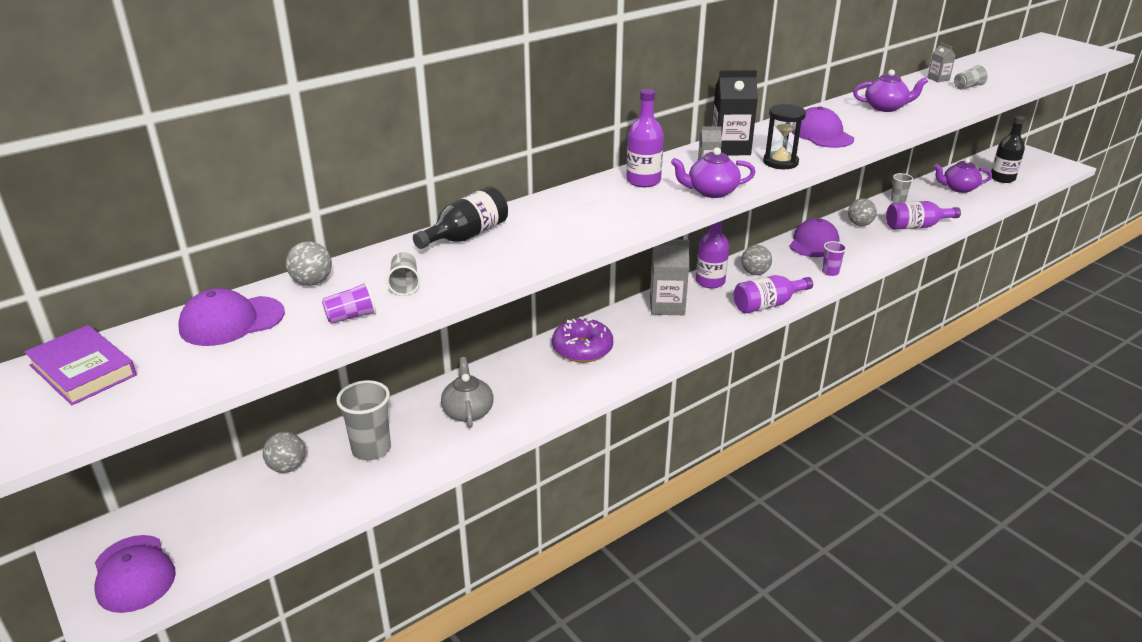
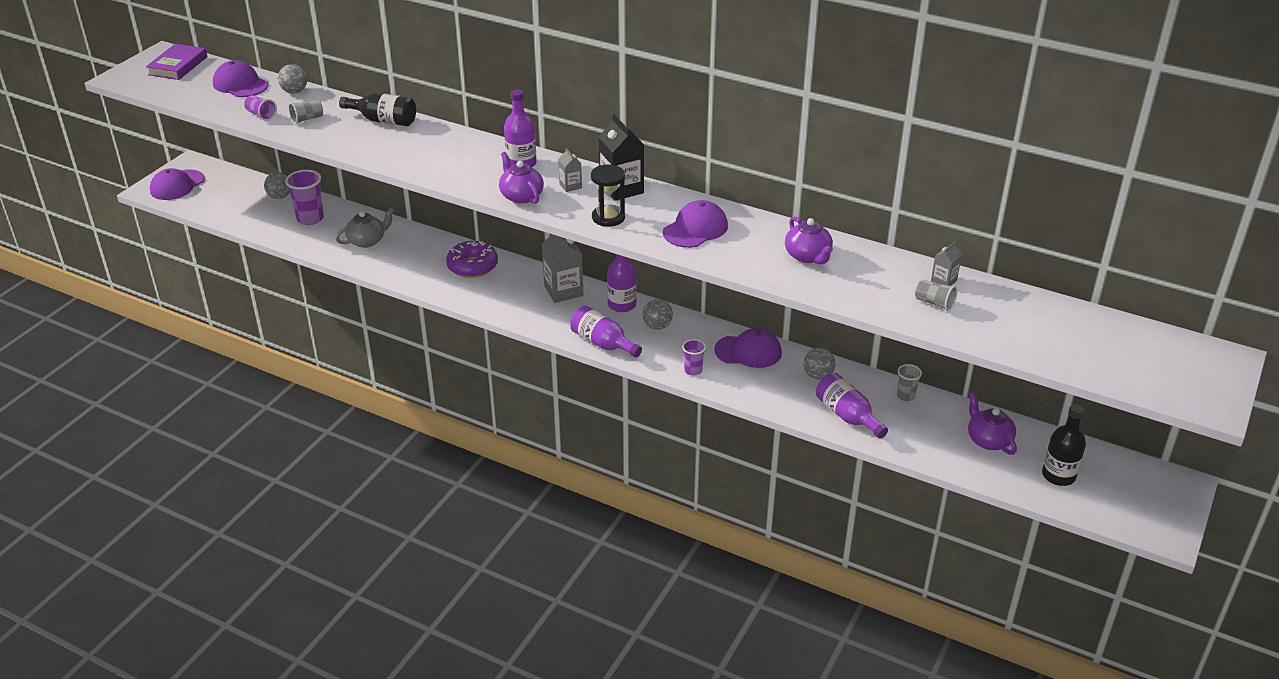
camera: 65 degrees right, 5 degrees up
(371, 449) = (310, 218): grey cup -> purple cup

